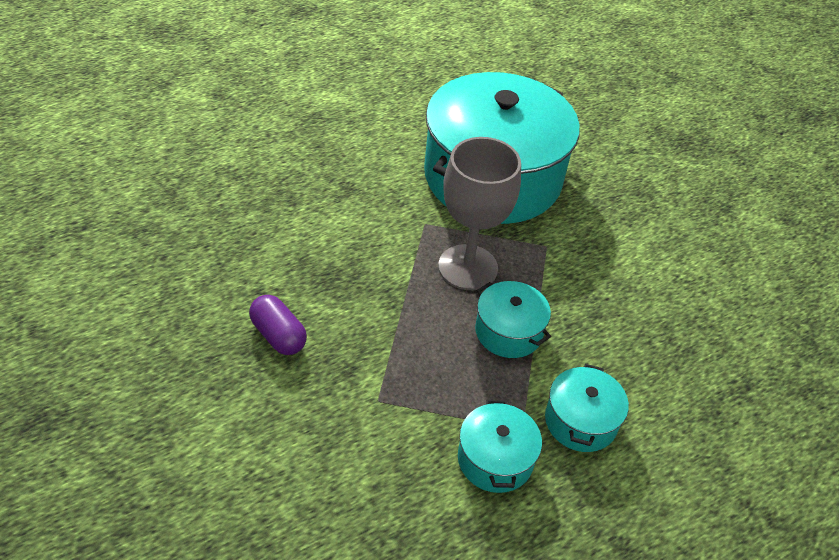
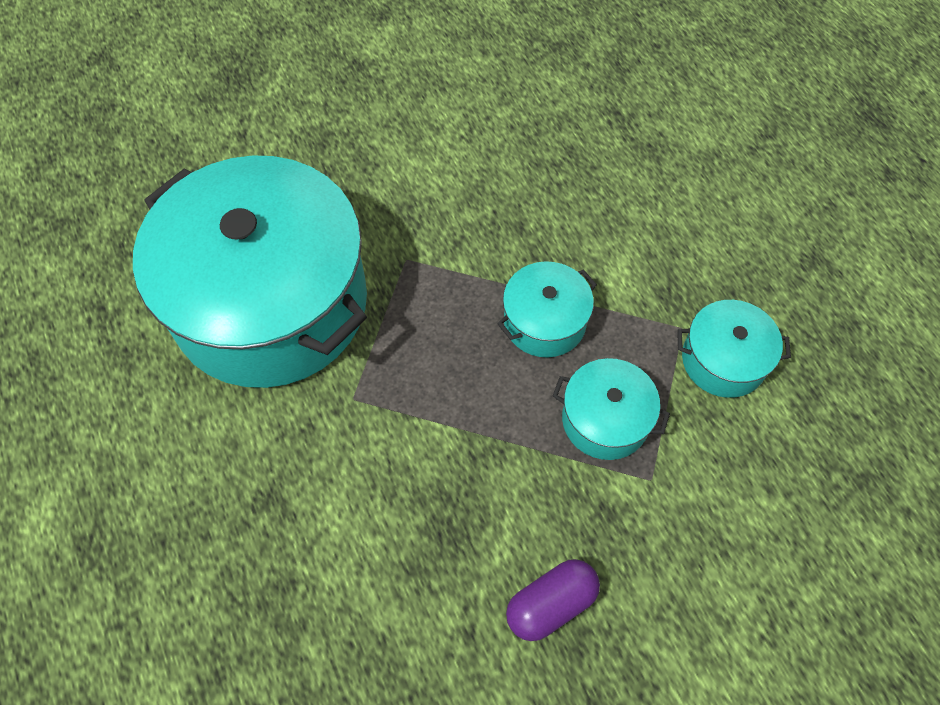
camera: 80 degrees left, 15 degrees up
(468, 267) = (438, 354): grey goblet -> none
(580, 421) = (668, 269): turquoise pot -> turquoise pot (605, 420)

